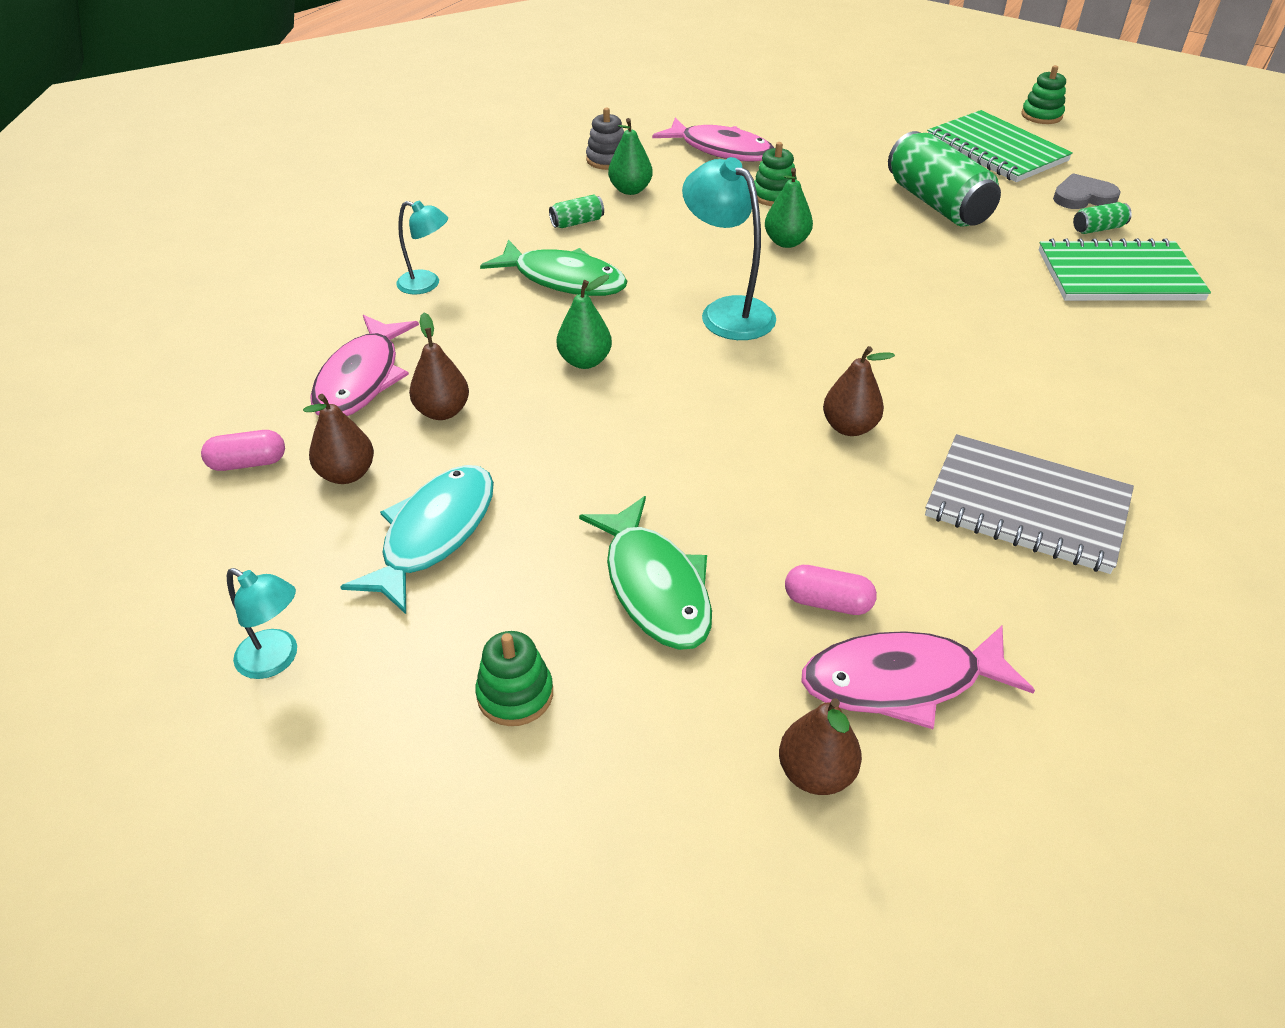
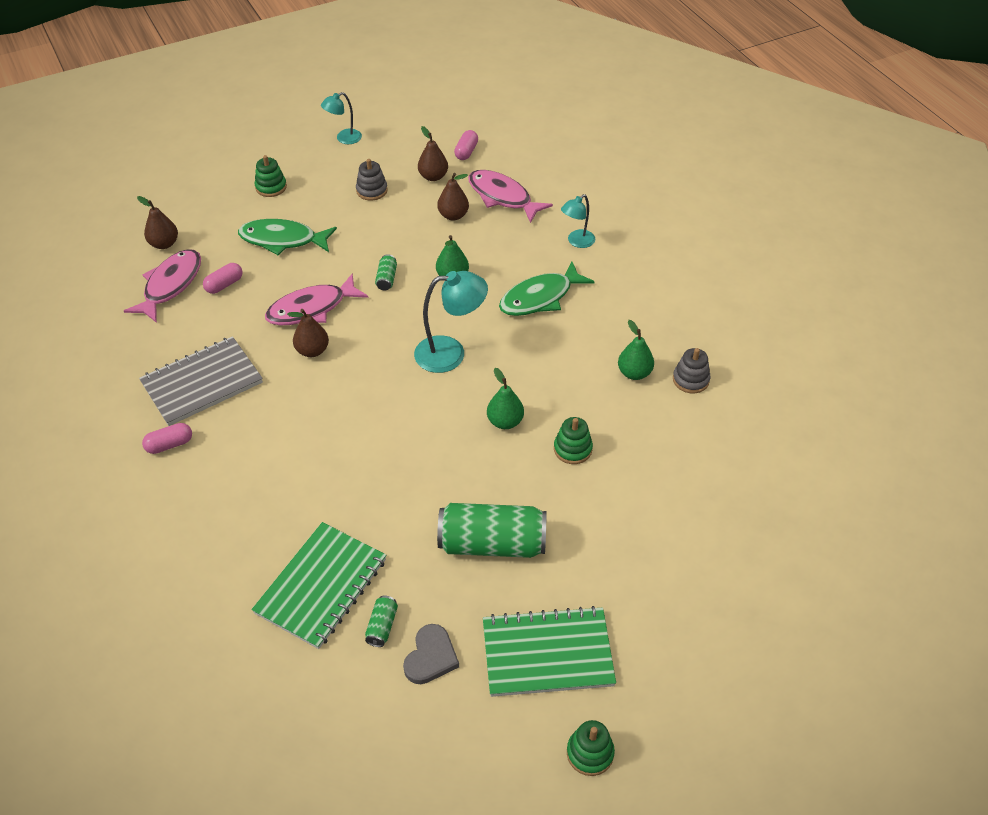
camera: 120 degrees right, 5 degrees up
(434, 534) = (372, 190): turquoise fish -> grey stacking toy
(577, 222) = (606, 329): green can -> green can (386, 278)
(721, 150) = (667, 455): pink fish -> pink fish (311, 308)
(1146, 478) = (169, 444): none -> pink capsule

